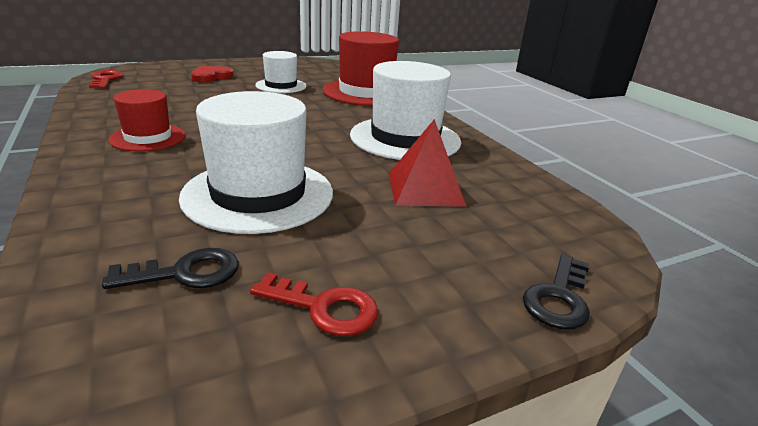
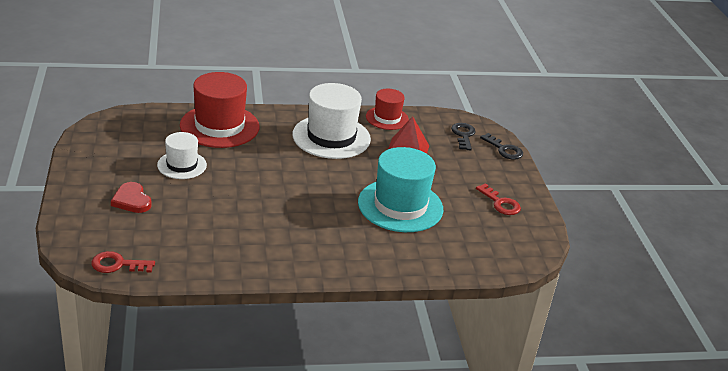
camera: 75 degrees left, 5 degrees up
(148, 137) = (298, 241): red hat -> red hat (387, 118)
(186, 273) = (471, 234): black key -> black key (463, 135)
(258, 194) = (400, 206): white hat -> turquoise hat
(324, 308) = (500, 203): red key -> red key turned 105 degrees clockwise

